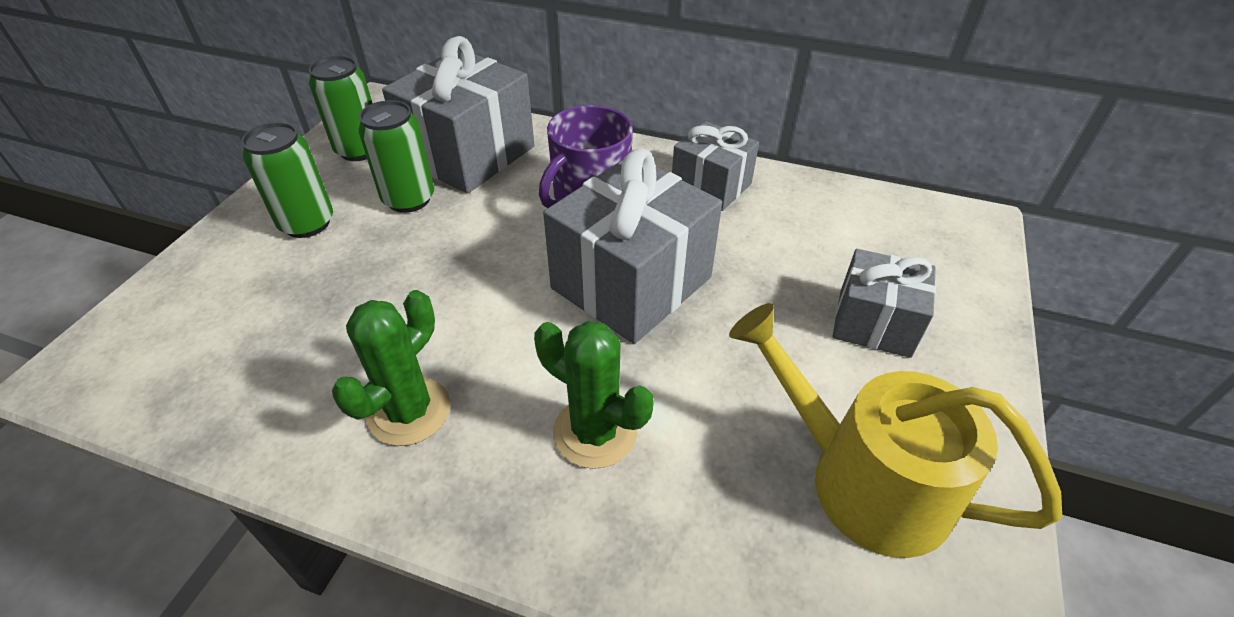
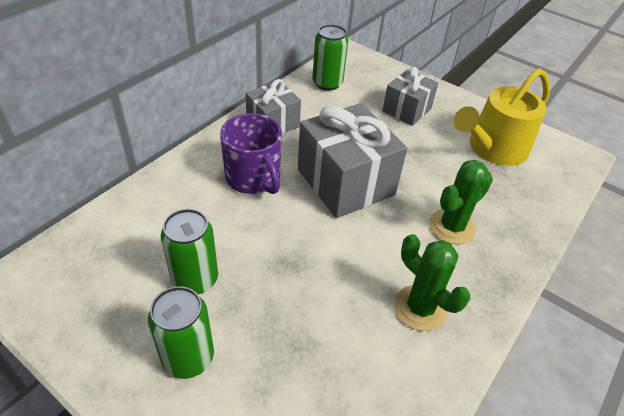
camera: 75 degrees left, 0 degrees up
(359, 150) = (92, 307): green can -> green can (327, 83)
(469, 154) = (155, 230): grey gift -> none

